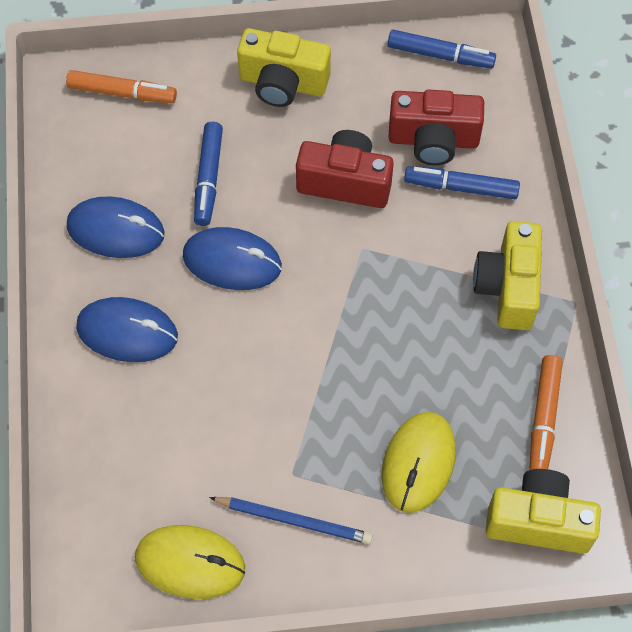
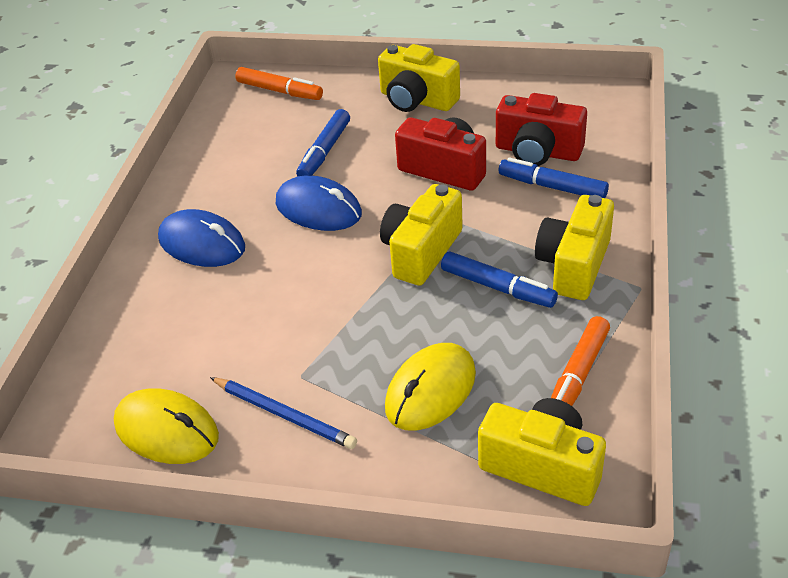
camera: 20 degrees right, 20 degrees down
(115, 230) = (228, 174): blue mouse -> none
(357, 299) = (421, 252): none -> yellow camera
(440, 55) = (564, 98): blue marker -> blue marker (498, 287)

